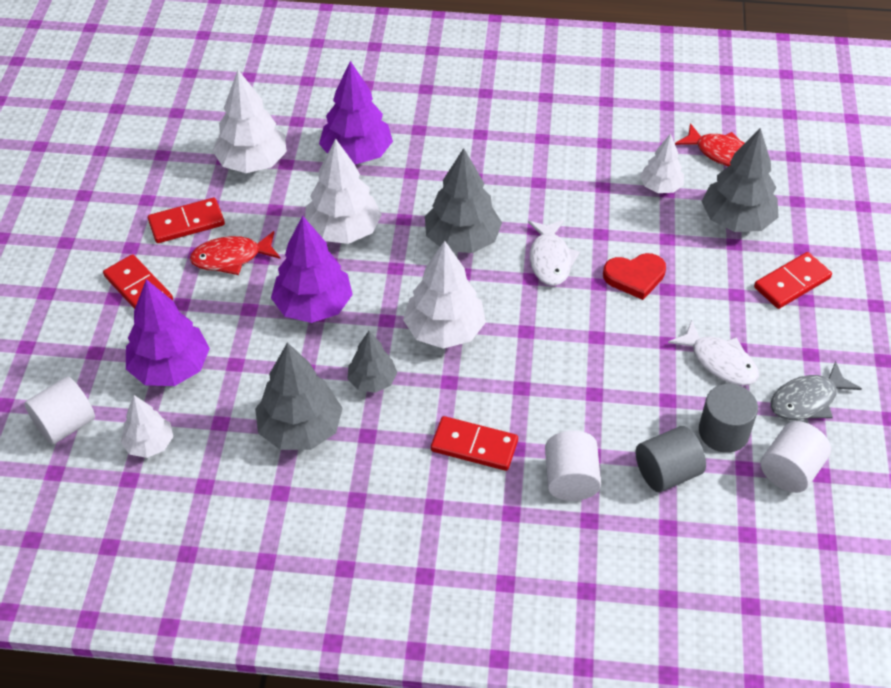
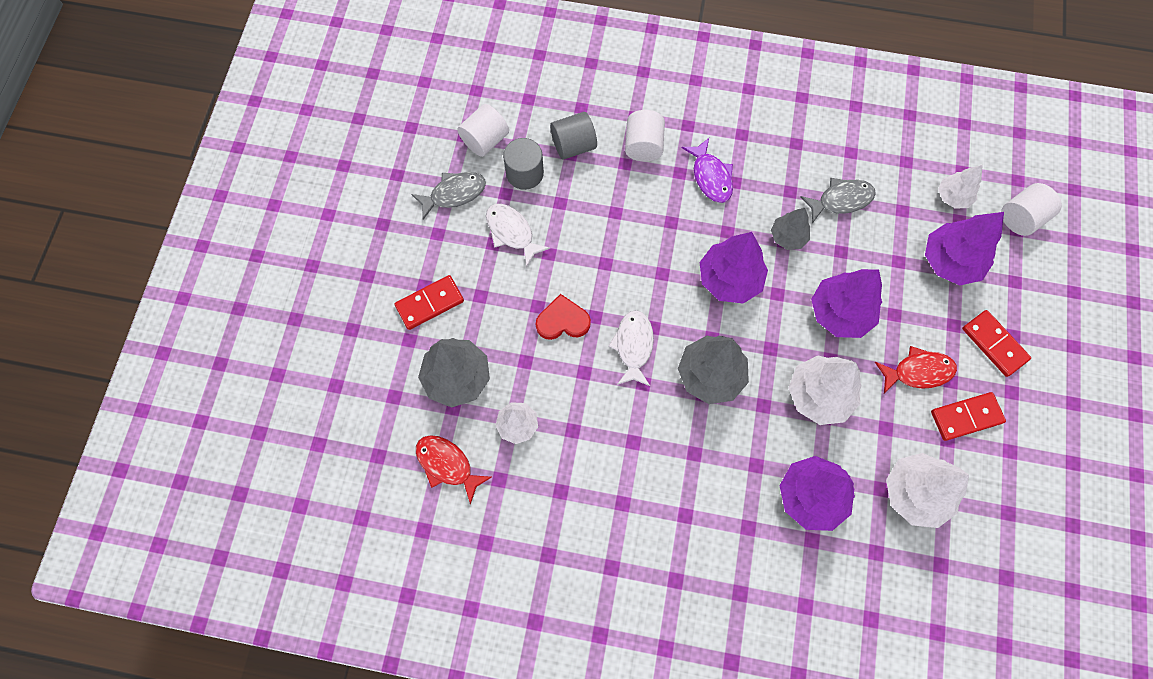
camera: 175 degrees left, 20 degrees up
(300, 429) = (841, 200): grey tree -> grey fish
(444, 330) = (729, 279): white tree -> purple tree
(474, 445) = (710, 177): red domino -> purple fish

